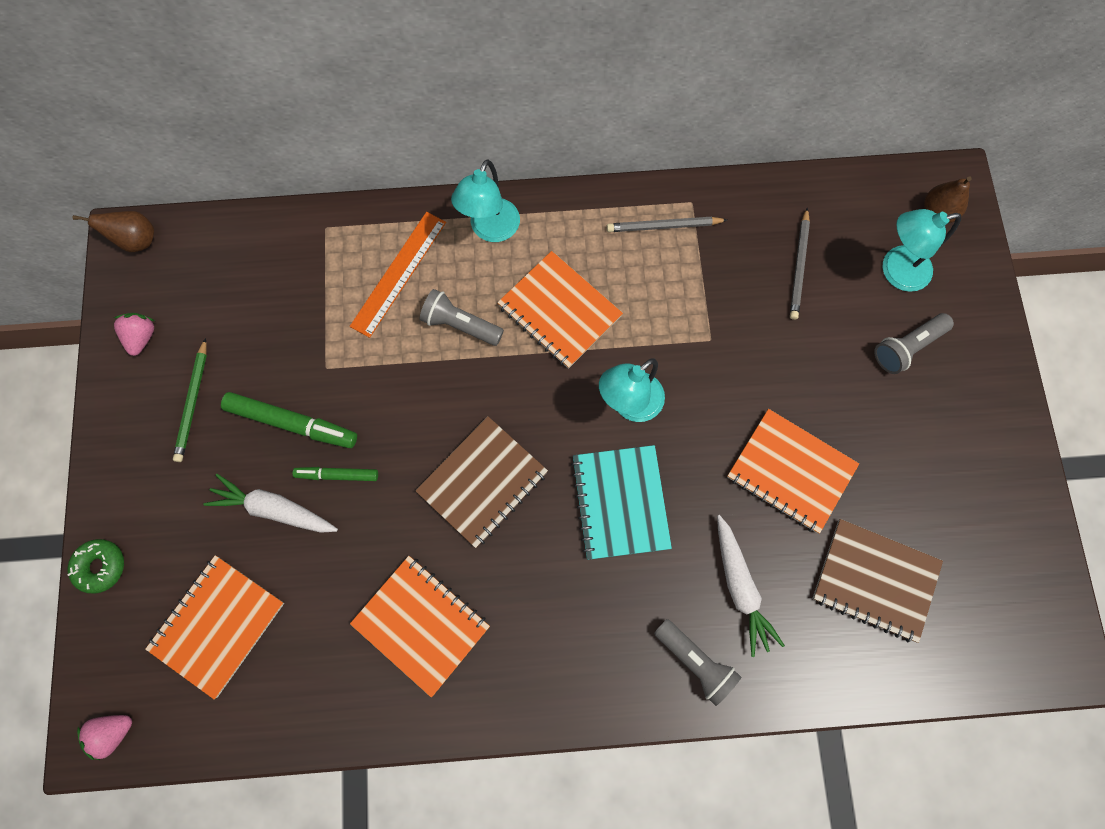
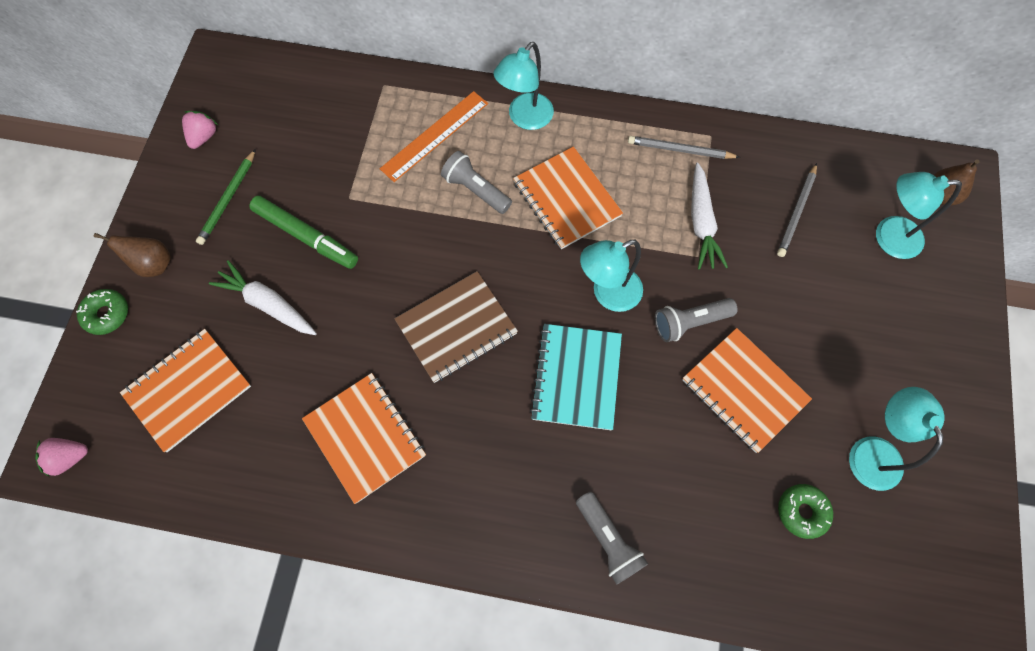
camera: 15 degrees right, 5 degrees down
(137, 240) = (225, 60): brown pear -> brown pear (153, 264)
(337, 475) = (331, 289): green marker -> none
(740, 587) = (669, 483): white carrot -> white carrot (701, 222)
(875, 580) = (802, 511): brown notebook -> green donut
(907, 347) = (883, 307): grey flashlight -> grey flashlight (690, 322)
(927, 500) = (871, 451): none -> turquoise lamp

